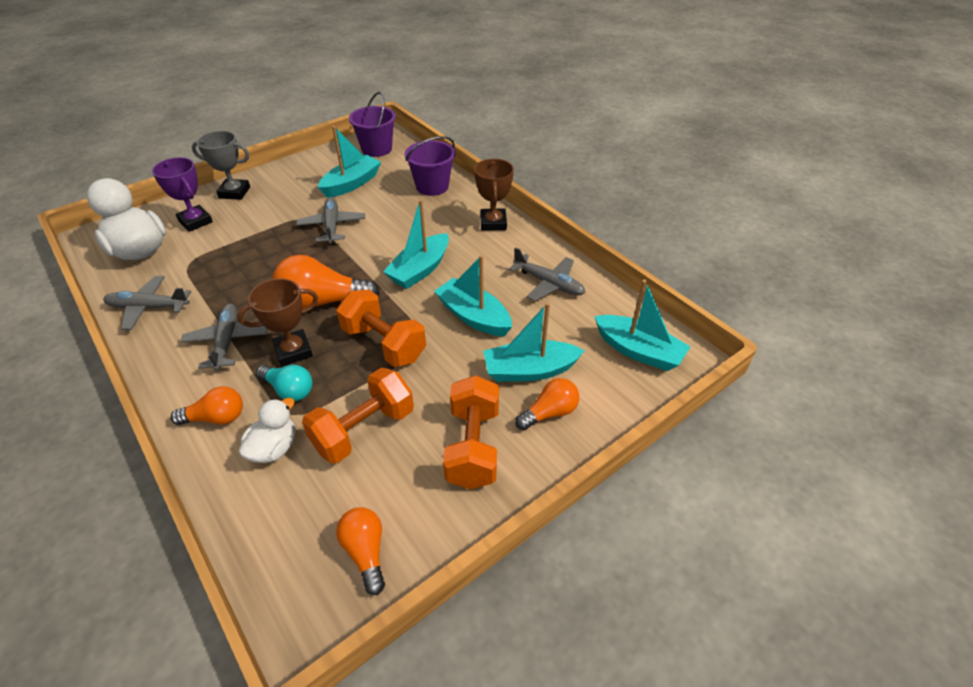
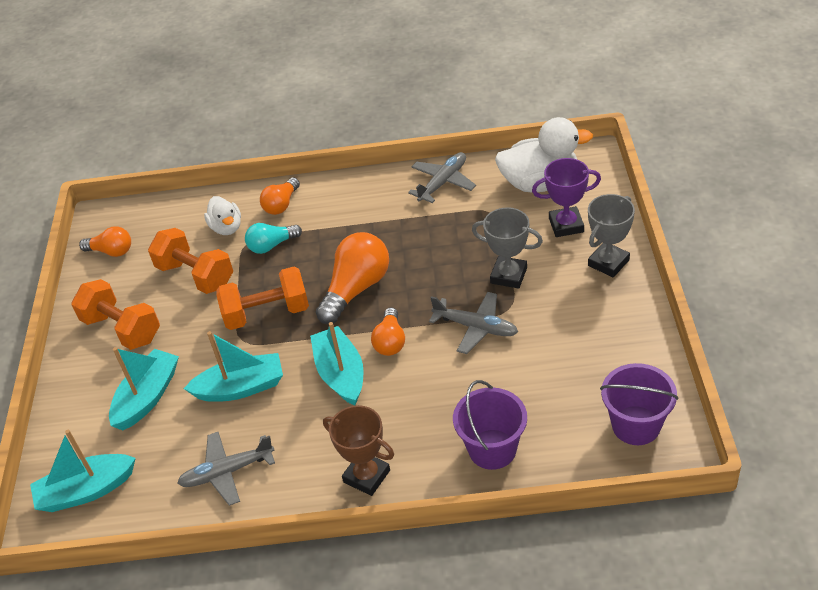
camera: 130 degrees right, 0 degrees up
(227, 341) = (358, 221): grey plane -> none
(268, 229) = (508, 275): none -> grey trophy
(293, 351) = (311, 256): brown trophy -> none
(351, 184) = (556, 370): turquoise boat -> none
(363, 430) = (196, 275): orange dumbbell -> orange dumbbell turned 45 degrees counterclockwise
(549, 413) = (100, 388): orange light bulb -> orange light bulb (390, 341)

